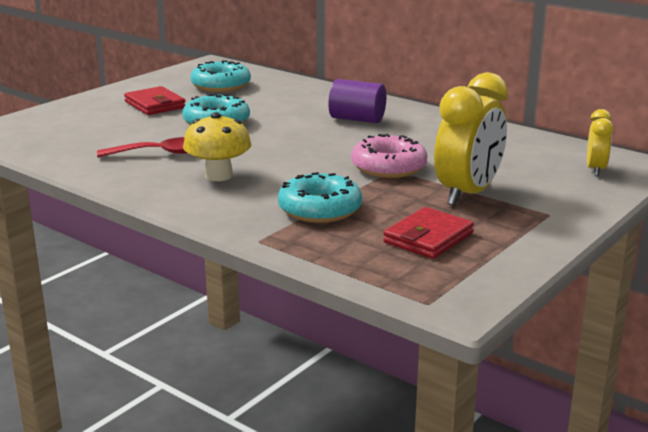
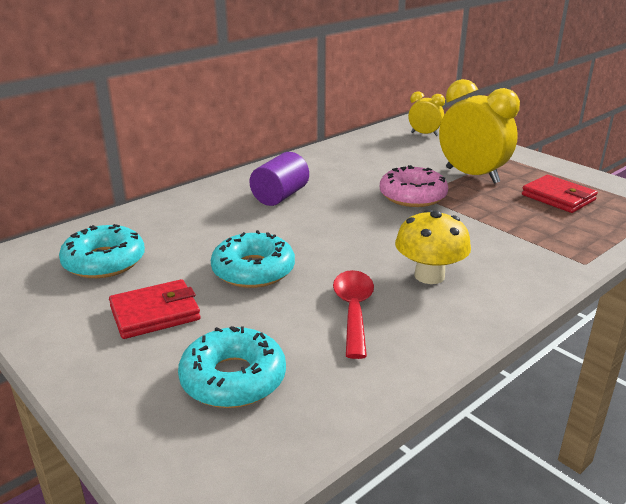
camera: 80 degrees left, 5 degrees up
(320, 209) = (511, 231): turquoise donut -> turquoise donut (233, 379)

